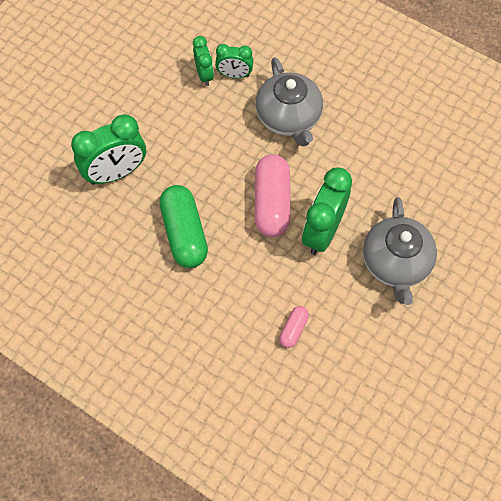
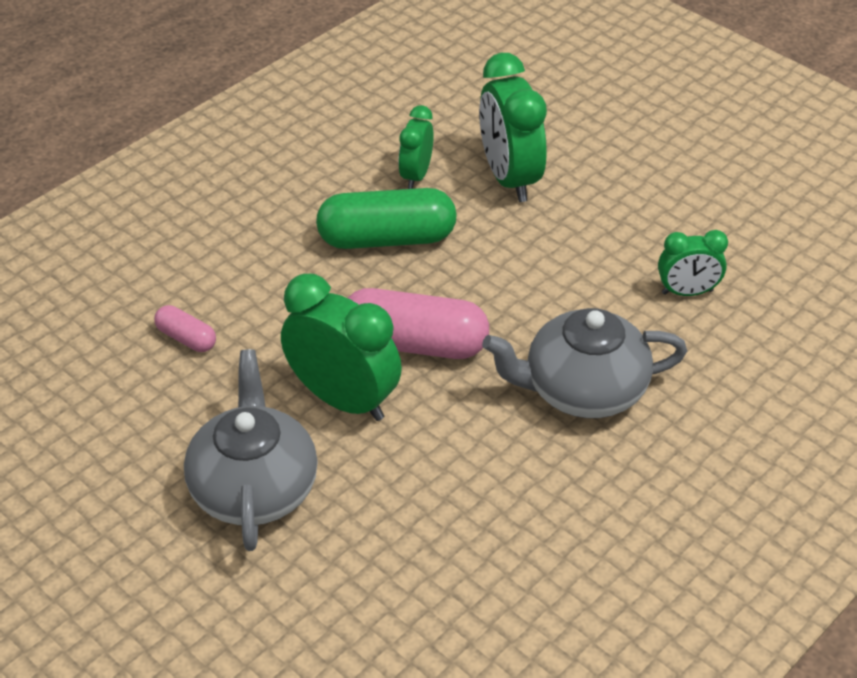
camera: 100 degrees right, 20 degrees down
(234, 75) = (683, 330): green clock -> green clock (416, 175)
(395, 263) = (254, 487): grey teapot -> grey teapot turned 75 degrees clockwise

